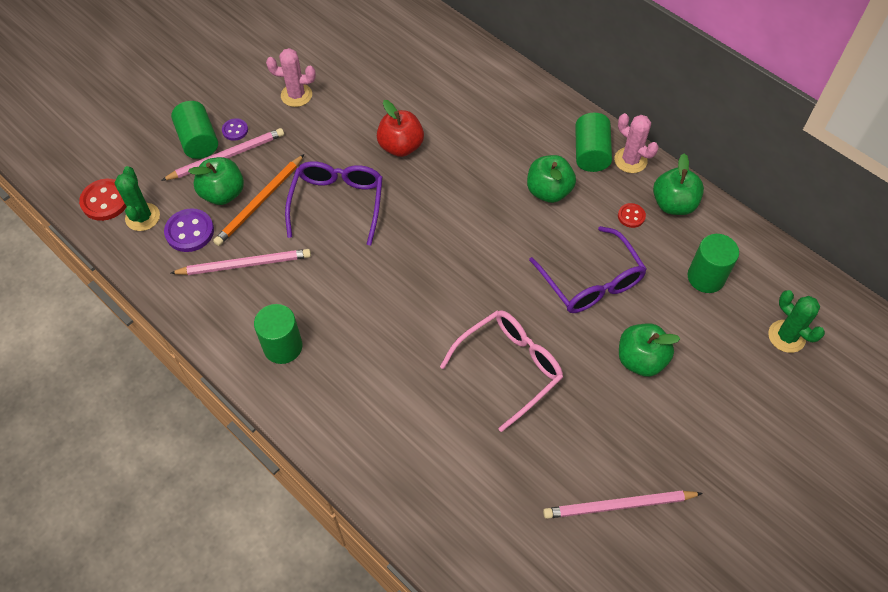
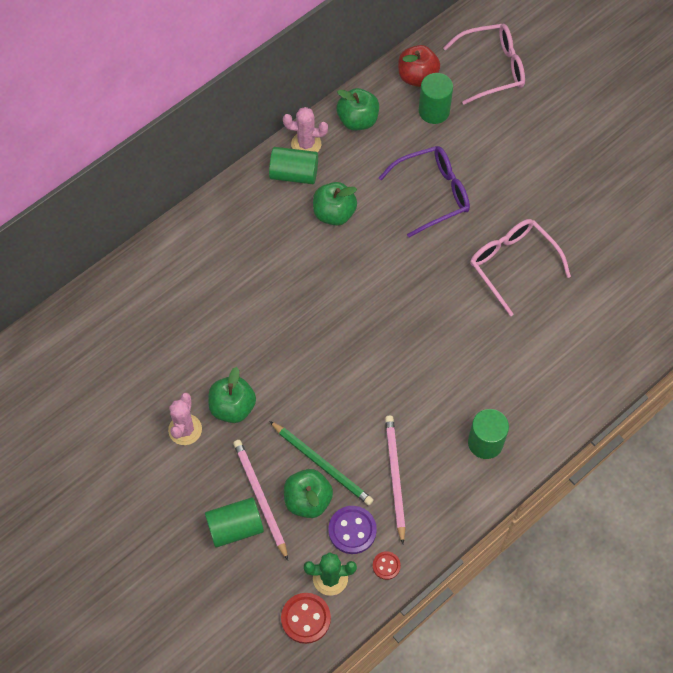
camera: 85 degrees left, 5 degrees up
(235, 130) = (225, 490): purple button -> none
(260, 202) = (322, 464): orange pencil -> green pencil
(337, 204) = (331, 393): purple glasses -> none
(401, 146) = (267, 333): red apple -> red apple (417, 77)
(618, 505) = (630, 205): pink pencil -> none
(630, 160) = (306, 144): pink cactus -> pink cactus turned 45 degrees clockwise
(631, 216) = (367, 154): red button -> red button (386, 566)
(640, 359) = (508, 170): green apple -> green apple (233, 407)
(786, 336) = (491, 68): green cactus -> pink glasses

